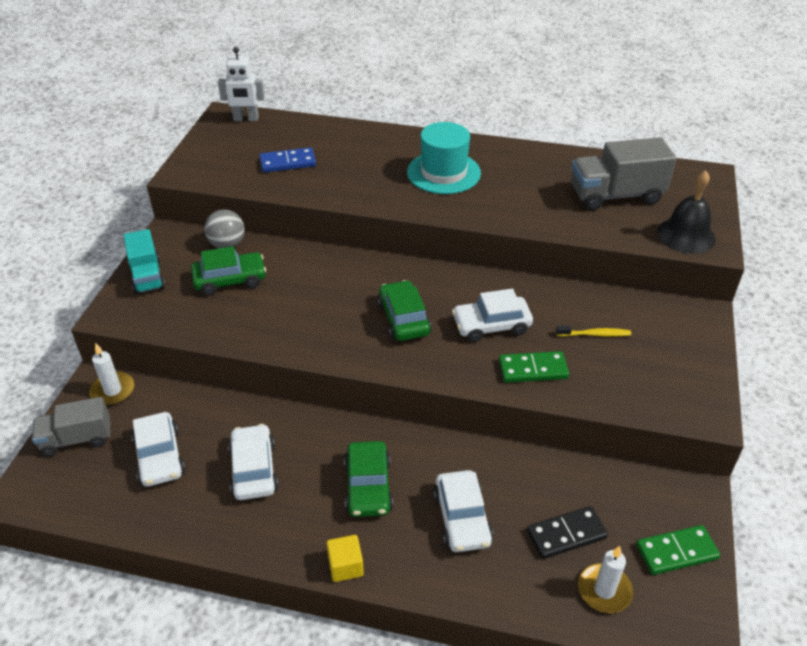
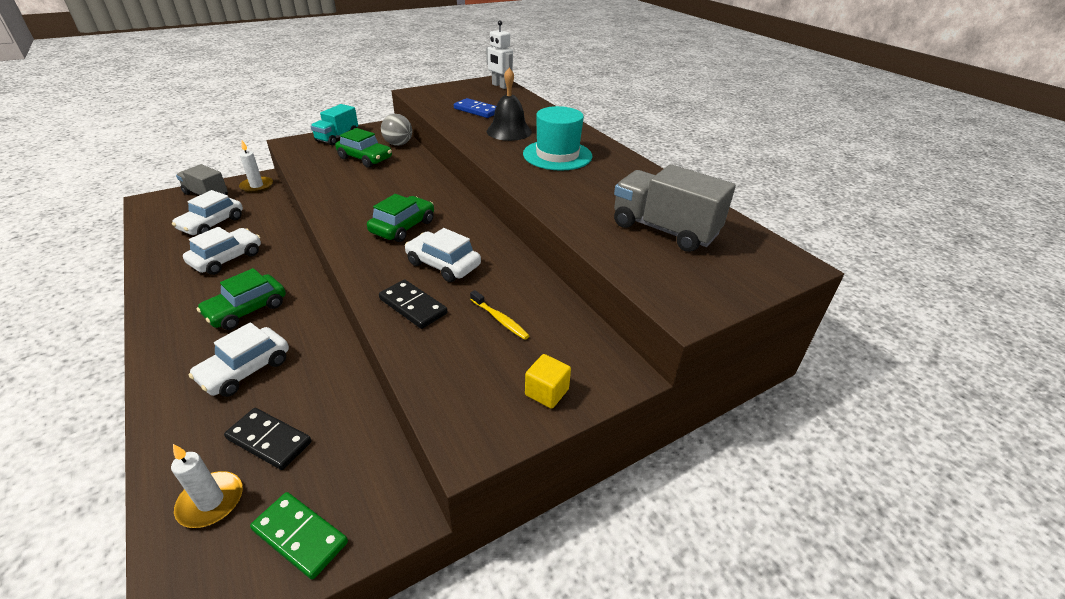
camera: 45 degrees right, 5 degrees down
(345, 566) = (155, 337): yellow cube -> yellow cube (546, 392)
(533, 369) = (413, 306): green domino -> black domino
(686, 235) = (674, 288): black bell -> black bell (509, 131)

